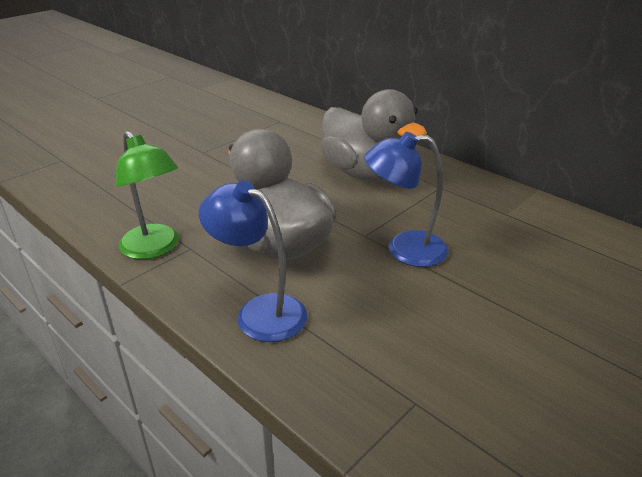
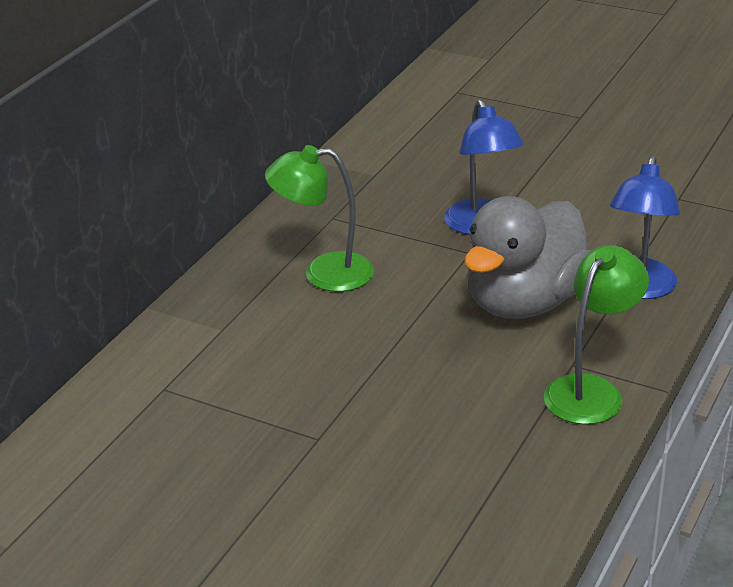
camera: 105 degrees left, 0 degrees up
(366, 174) = (324, 273): grey duck -> green lamp

